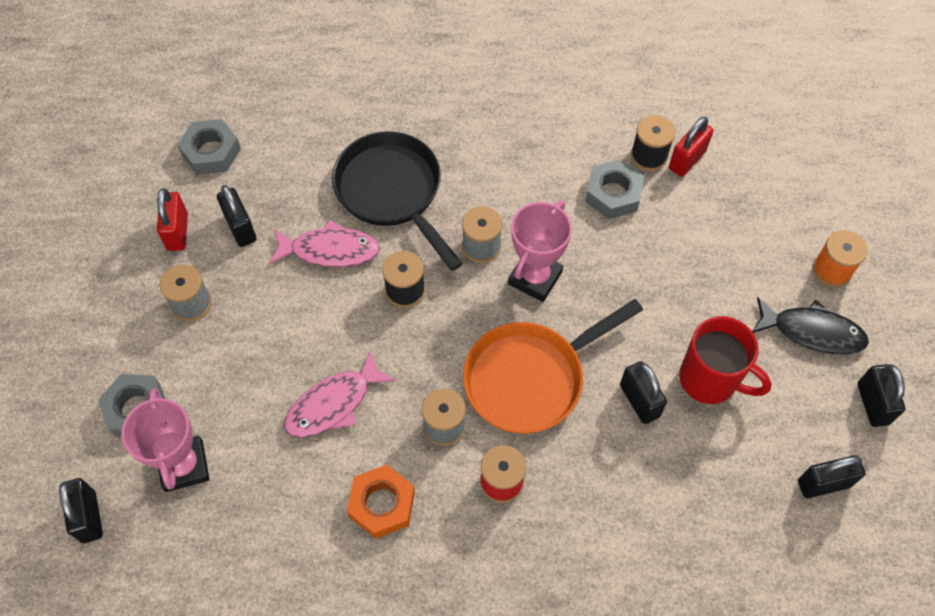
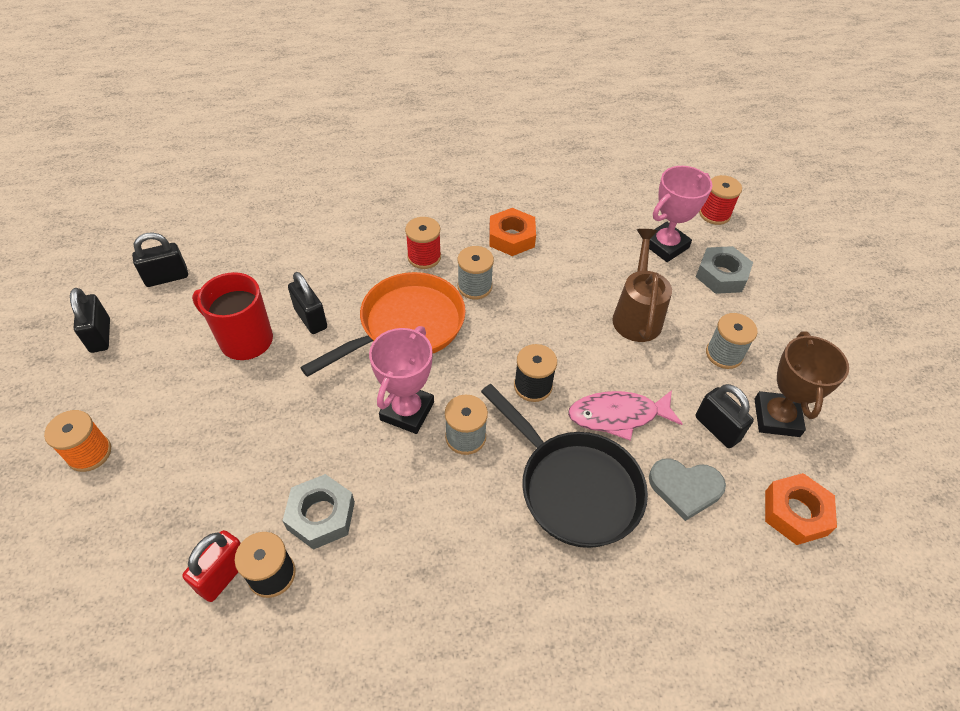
camera: 170 degrees right, 10 degrees down
(89, 517) = (714, 214): black padlock -> red spool
(177, 232) = (776, 417): red padlock -> brown trophy
(184, 466) = (665, 246): pink trophy -> pink trophy turned 75 degrees clockwise
(211, 152) = (795, 513): grey nut -> orange nut
(265, 363) = (637, 315): none -> brown watering can
(295, 181) = (685, 488): none -> grey heart
(333, 404) = (568, 293): pink fish -> none
(812, 332) = (134, 389): black fish -> none

